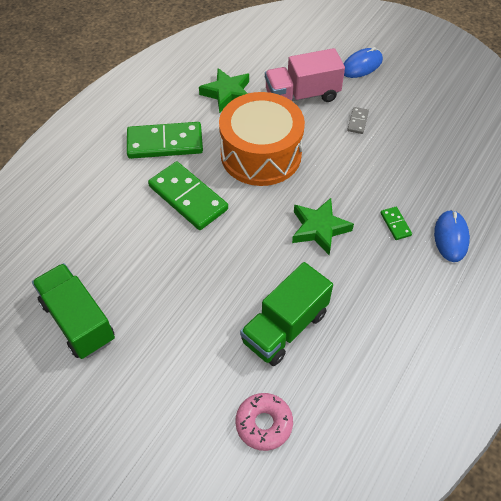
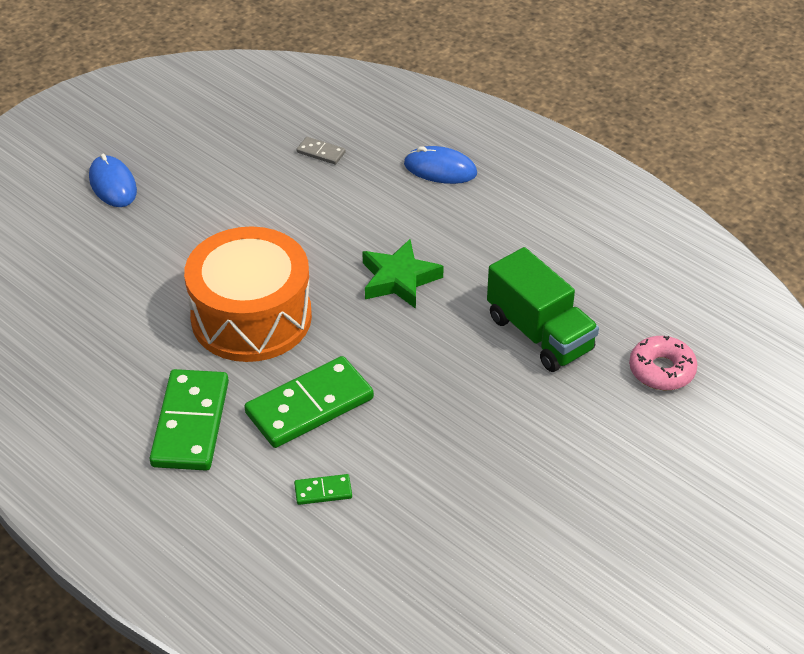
camera: 80 degrees left, 10 degrees down
(78, 321) = (497, 543): green truck -> none
(227, 93) = (110, 338): green star -> none
(302, 95) = (149, 256): pink truck -> none
(357, 121) = (223, 210): grey domino -> grey domino (321, 152)
(395, 224) = (409, 210): green domino -> green domino (323, 491)

